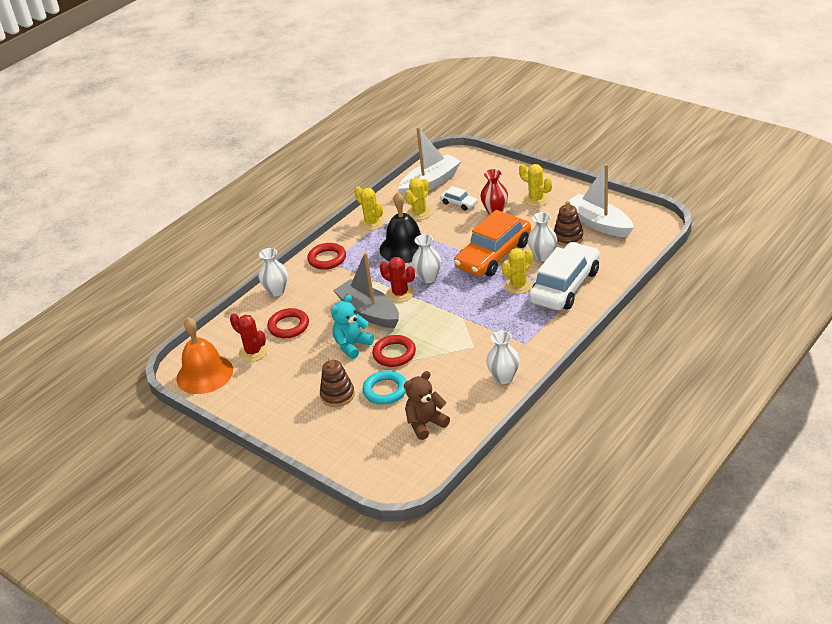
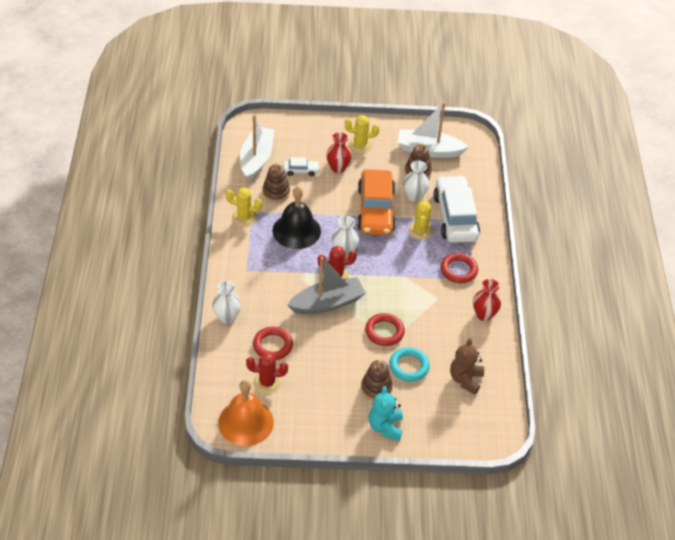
camera: 45 degrees left, 10 degrees up
(327, 259) = (240, 268): red ring -> red ring (458, 270)
(352, 345) = (344, 339): turquoise teddy bear -> turquoise teddy bear (385, 427)
(369, 312) = (327, 303): grey boat -> grey boat turned 150 degrees clockwise
(419, 213) = (276, 192): yellow cactus -> brown stacking toy
(504, 377) = (484, 314): white vase -> red vase

